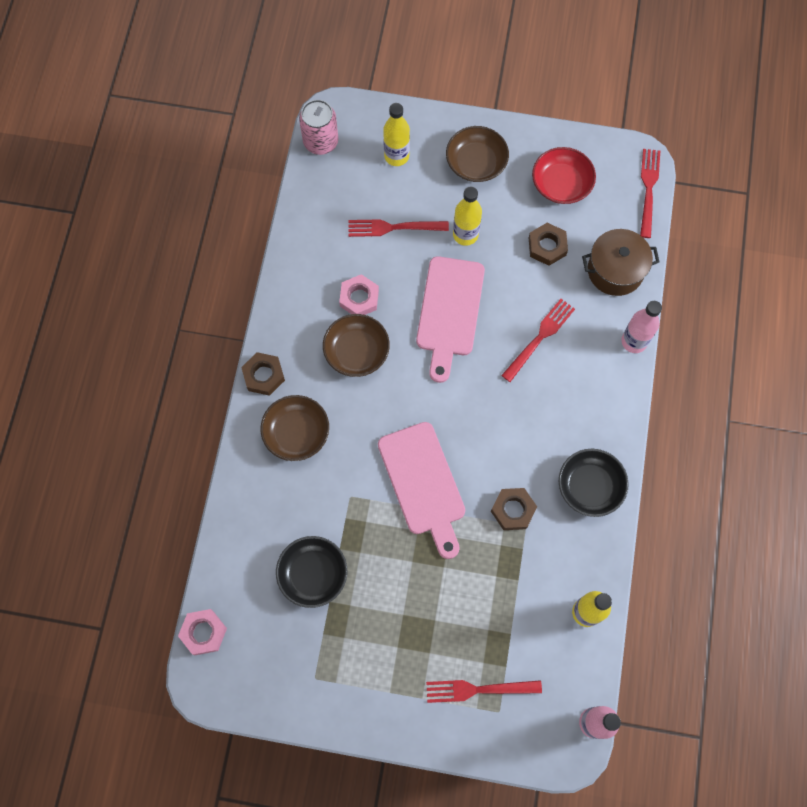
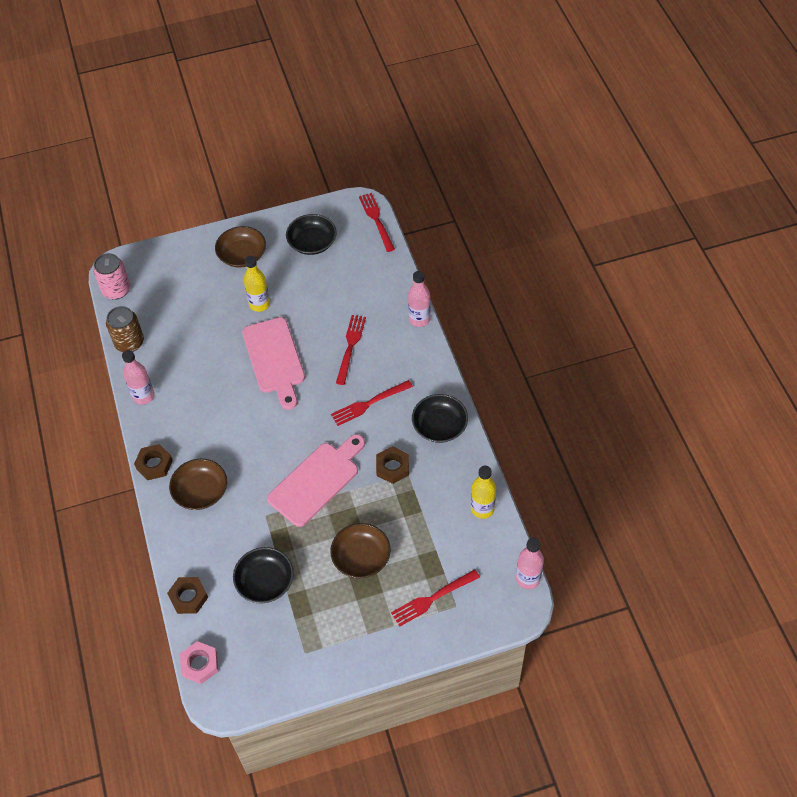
camera: 25 degrees left, 15 degrees down
(290, 287) = (143, 396): none -> pink bottle
(305, 214) = (129, 343): none -> brown can
(356, 351) = (218, 416): brown bowl -> brown bowl (361, 557)
(359, 298) = (201, 380): pink nut -> none
(393, 228) = (202, 323): red fork -> red fork (368, 404)
(396, 156) = (180, 275): yellow bottle -> none
(423, 484) = (317, 481): pink cutting board -> pink cutting board turned 90 degrees counterclockwise
(547, 246) = (324, 286): brown nut -> brown nut (188, 597)
(561, 184) = (312, 242): red bowl -> black bowl
(615, 270) = (381, 280): brown pot -> none

